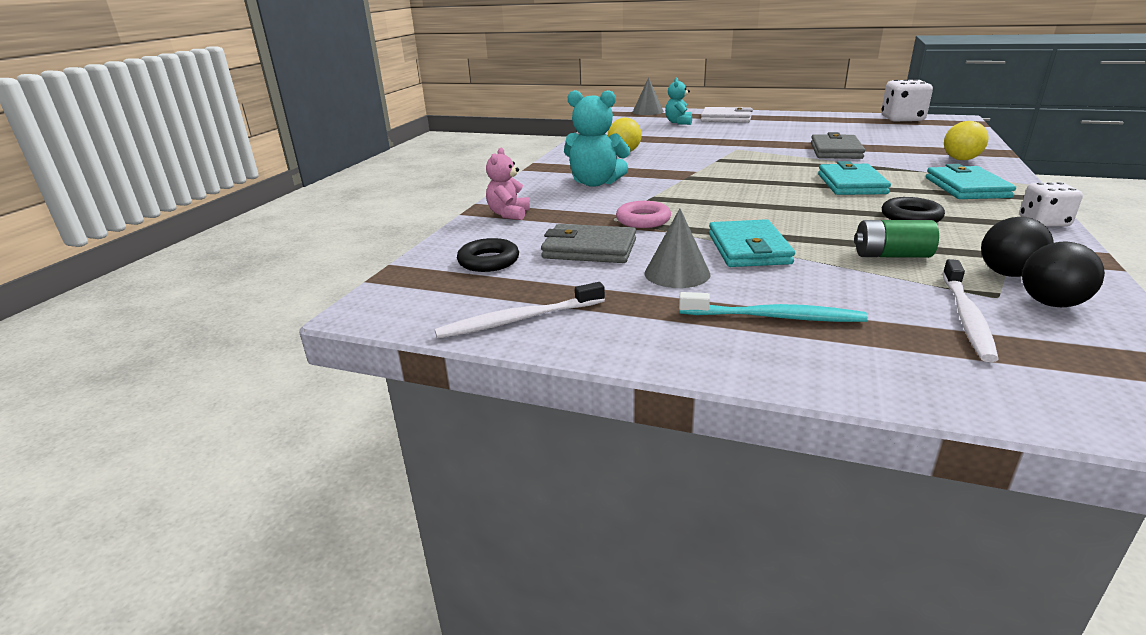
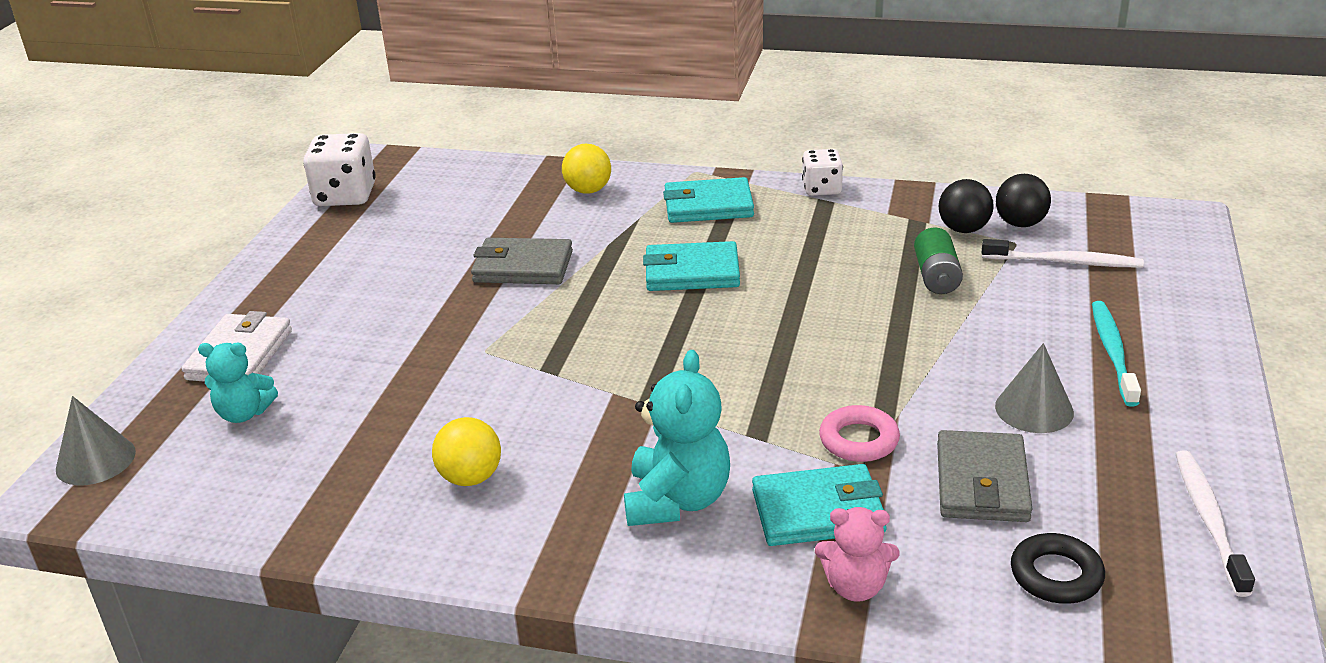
camera: 95 degrees left, 5 degrees up
(518, 320) = (1208, 519): white toothbrush -> white toothbrush turned 150 degrees counterclockwise
(748, 249) = (943, 359): turquoise wallet -> turquoise wallet (818, 511)
(911, 217) = (816, 251): black ring -> none

